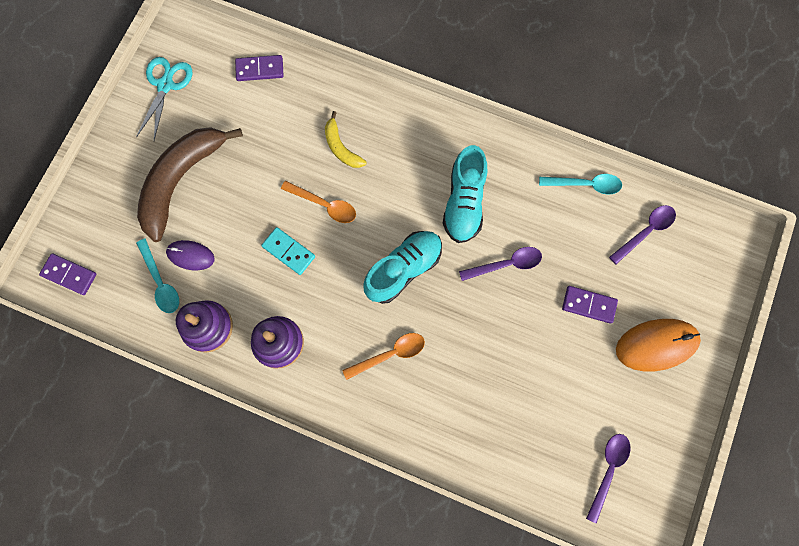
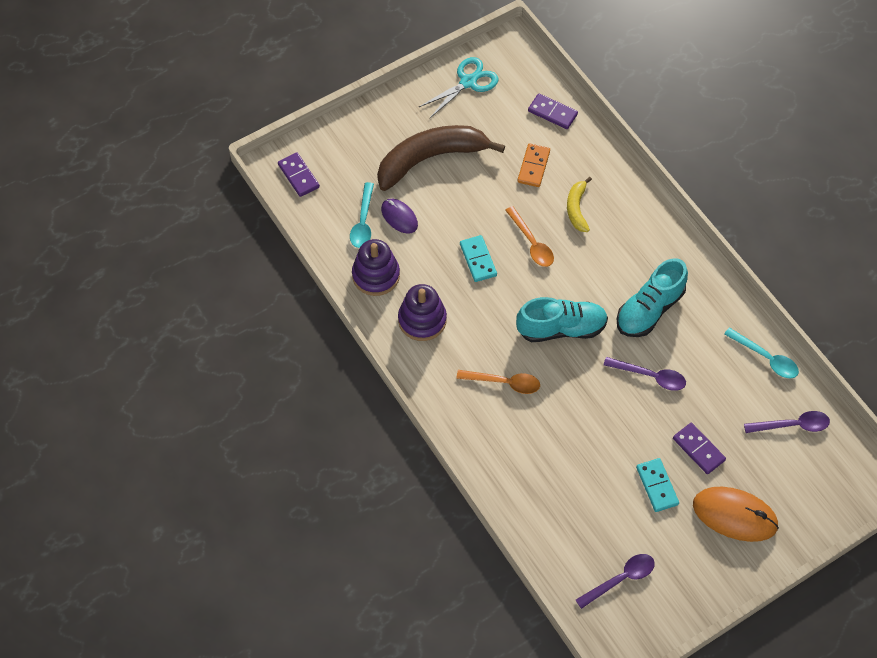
camera: 35 degrees right, 15 degrees down
(277, 131) = (533, 166): none -> orange domino
(579, 362) = (657, 486): none -> turquoise domino

